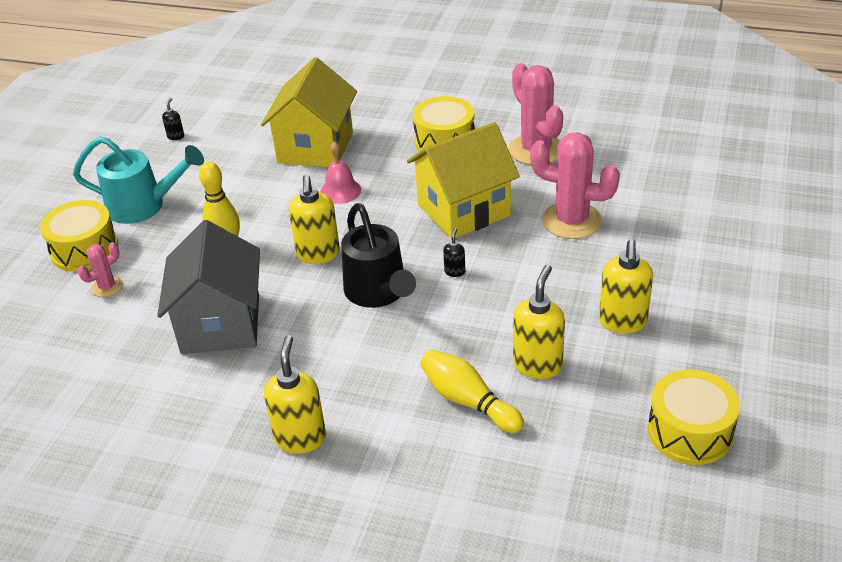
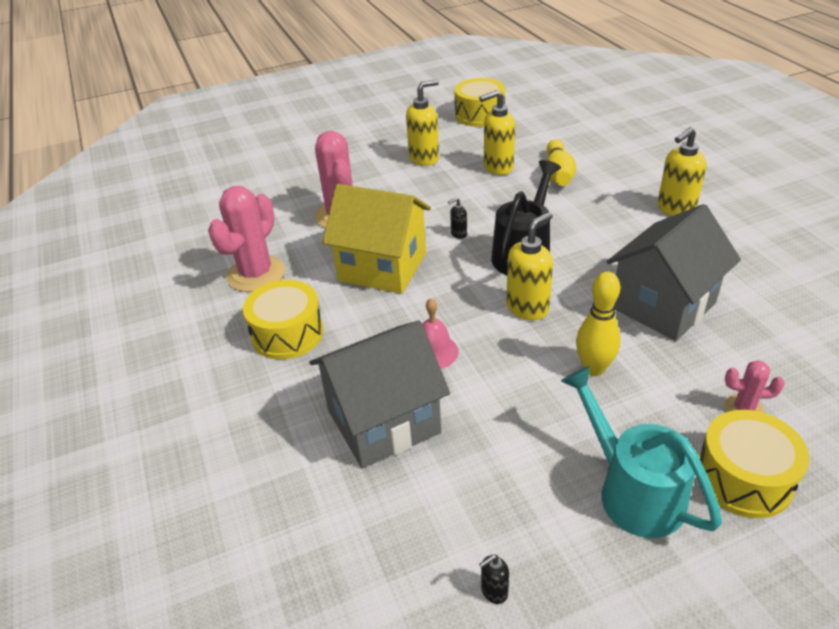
camera: 130 degrees left, 0 degrees up
(315, 148) = (383, 421): yellow house -> grey house

